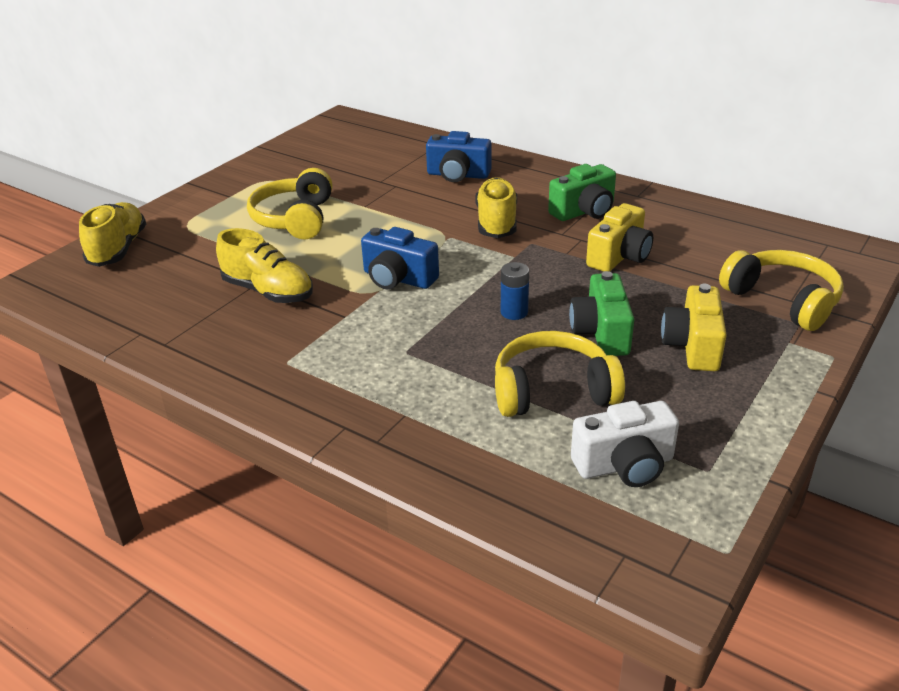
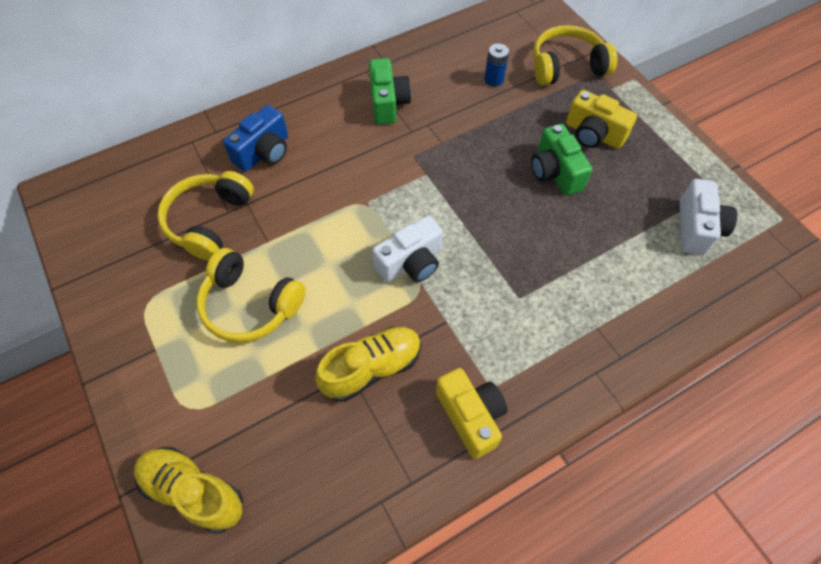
camera: 65 degrees left, 25 degrees up
(398, 278) = (411, 263): blue camera -> white camera
(496, 223) = (366, 162): yellow shoe -> none
(514, 312) = (503, 208): blue battery -> blue battery (494, 79)
(552, 391) = (608, 229): yellow headphones -> yellow headphones (209, 221)
(601, 333) = (555, 172): green camera -> green camera turned 45 degrees clockwise
(619, 256) = (465, 115): yellow camera -> yellow camera (471, 416)

